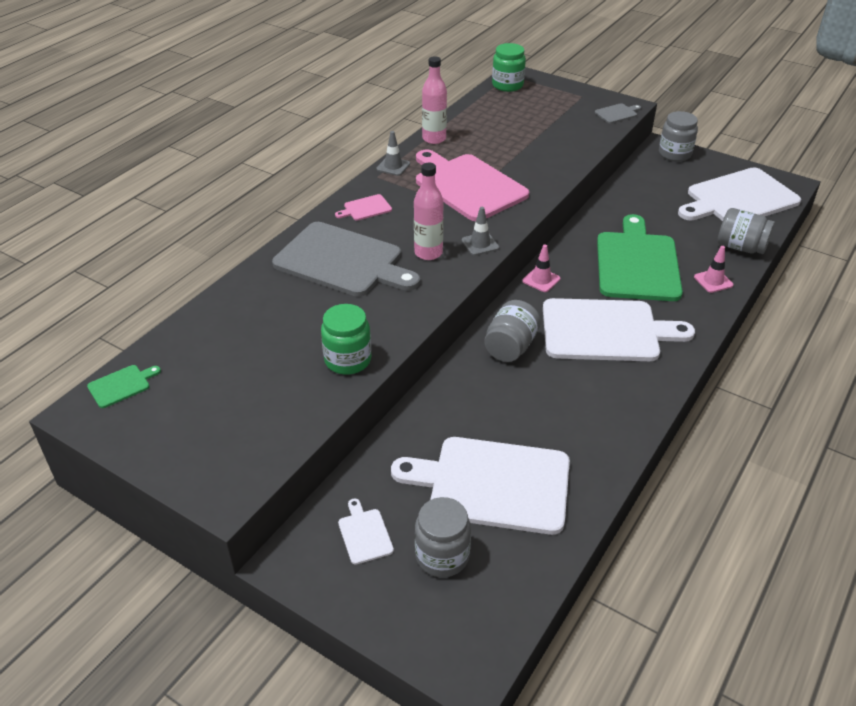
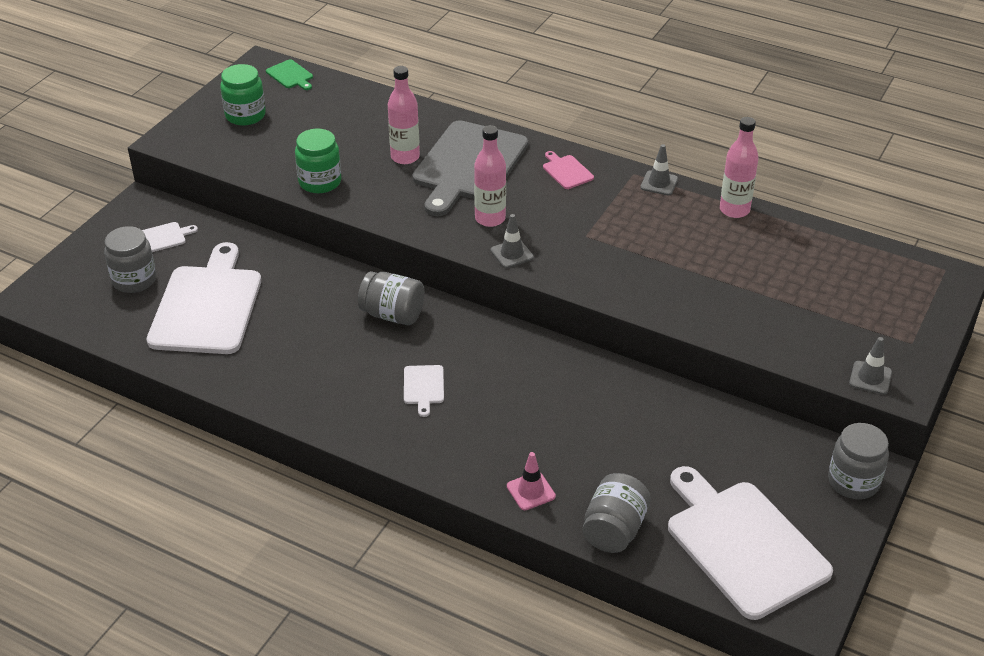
camera: 85 degrees right, 0 degrees up
(318, 300) = (405, 157): none -> pink bottle
(468, 186) = (631, 241): pink cutting board -> none
(507, 85) = (912, 268): green jar -> green jar (245, 115)
(541, 280) = (511, 337): pink traffic cone -> none
(605, 331) = (423, 387): white cutting board -> white cutting board, size x0.41
(617, 113) = (870, 378): grey cutting board -> grey traffic cone
(637, 263) = (558, 421): green cutting board -> none

